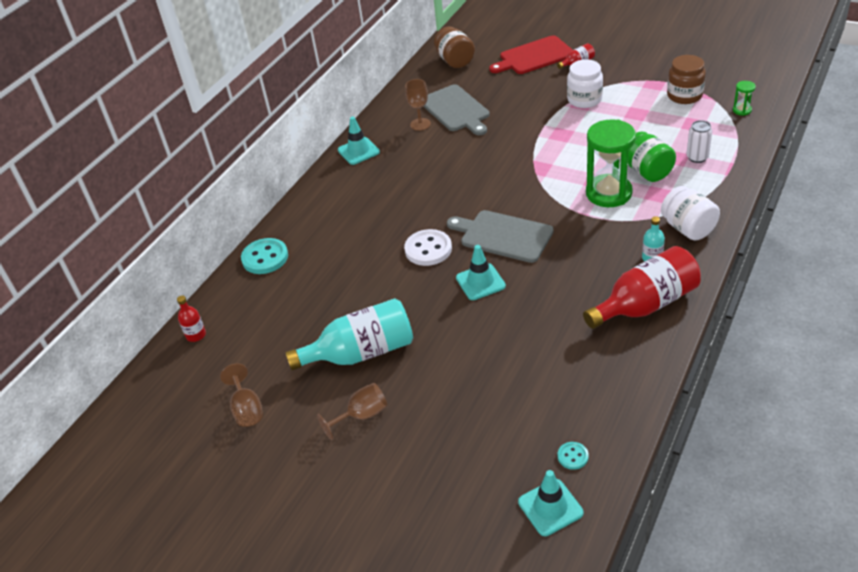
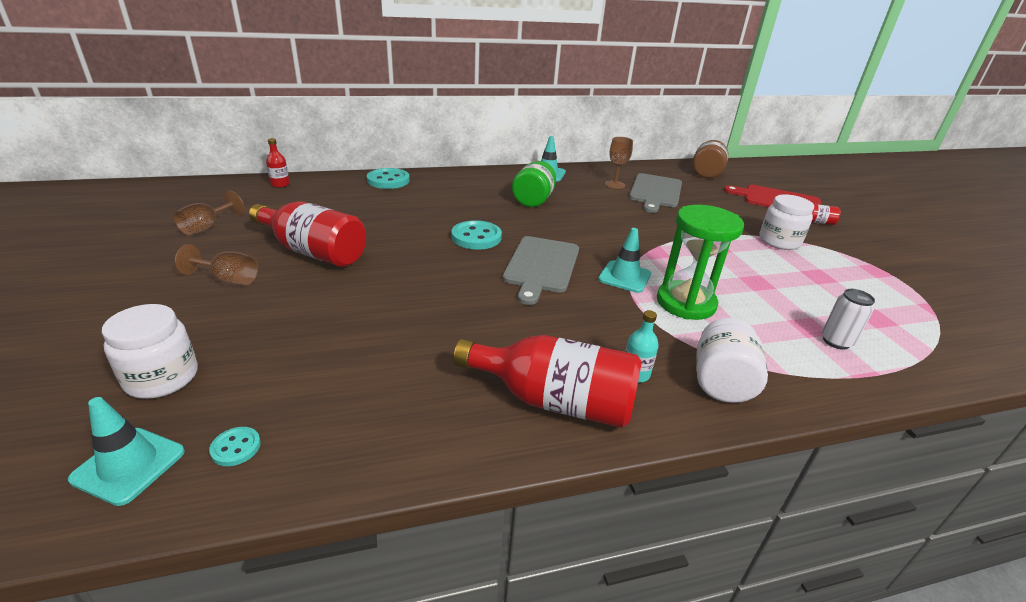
camera: 40 degrees right, 10 degrees down
(361, 353) = (313, 252): turquoise bottle -> red bottle
(428, 249) = (476, 237): white button -> turquoise button
(470, 478) = (162, 378): none -> white jar
(480, 282) = (465, 277): turquoise traffic cone -> turquoise traffic cone (624, 277)
(503, 236) = (541, 266): grey cutting board -> grey cutting board turned 150 degrees counterclockwise
(647, 171) = (756, 315): green jar -> green jar (533, 200)
(684, 95) = (901, 295): brown jar -> none
(742, 110) = (965, 344): green hourglass -> none

